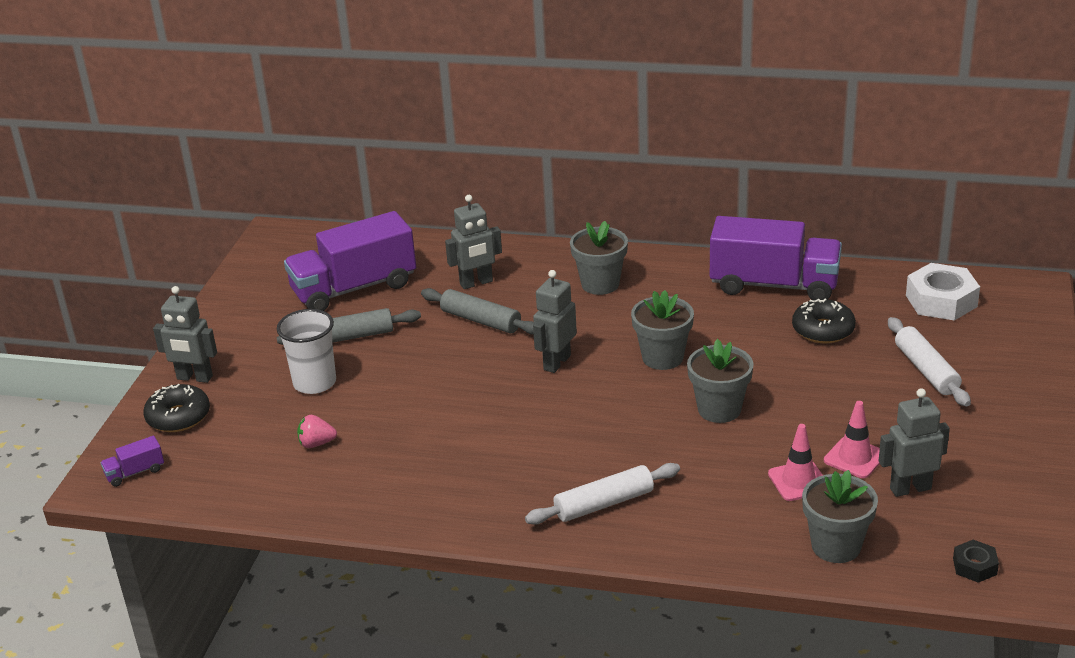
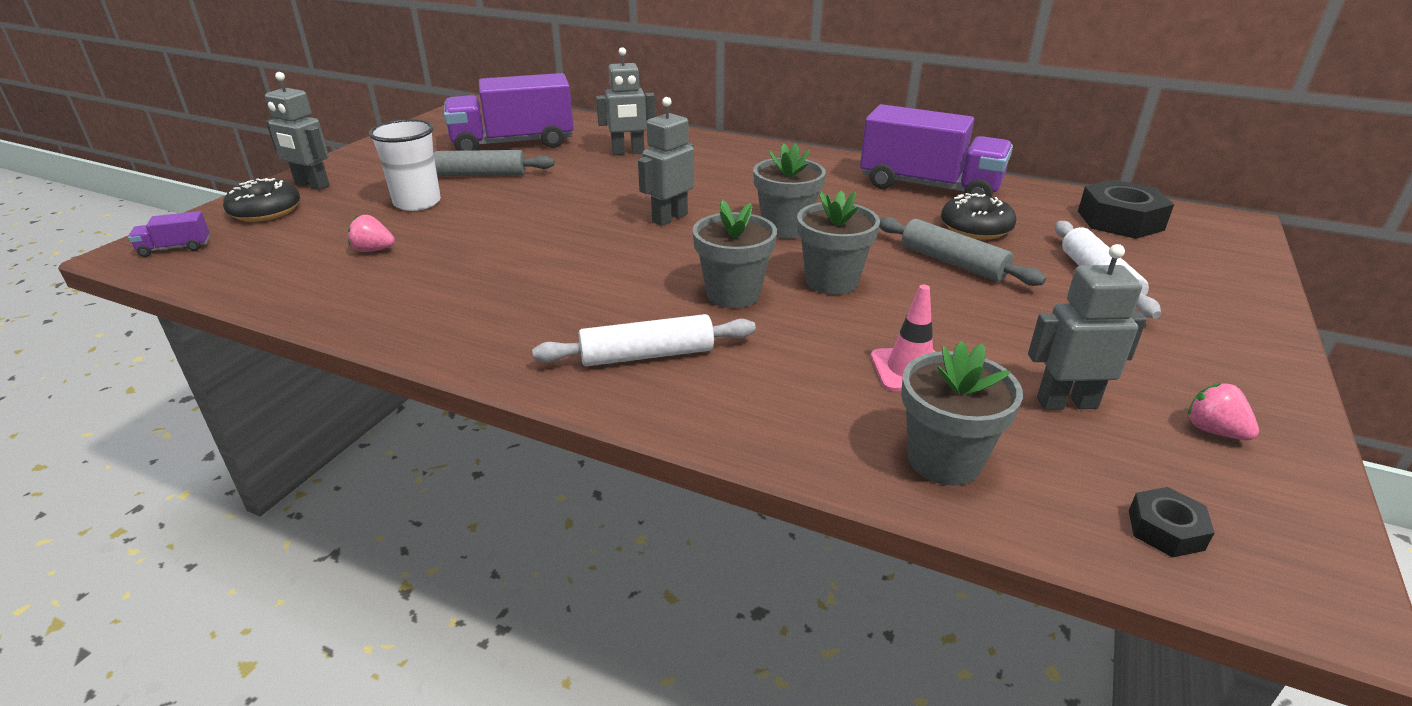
camera: 10 degrees right, 0 degrees up
(481, 321) = (614, 178): grey rolling pin -> grey rolling pin (953, 262)
(600, 284) = (747, 166): grey flower pot -> grey flower pot (733, 294)
(854, 458) = (992, 355): pink traffic cone -> none
(941, 301) = (1120, 220): white nut -> black nut
(1006, 492) = (1214, 431): none -> pink strawberry

